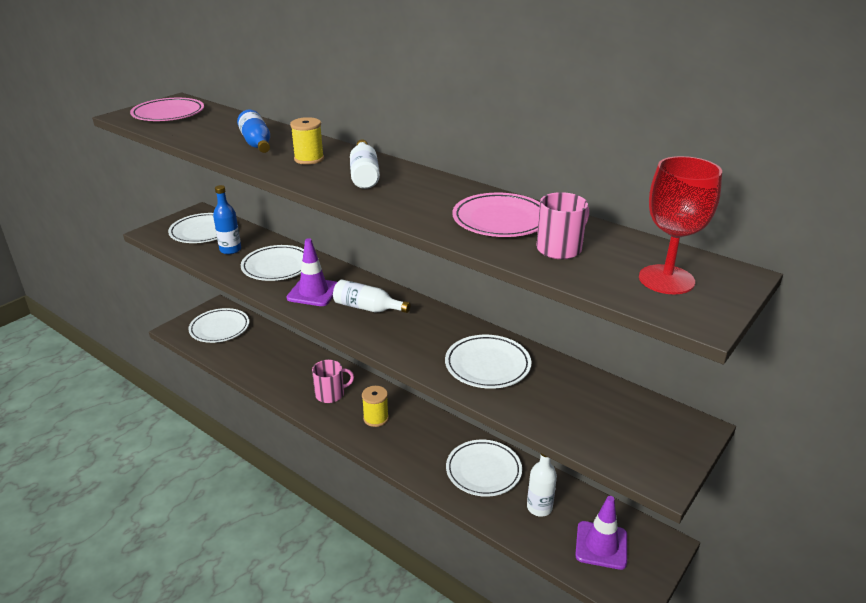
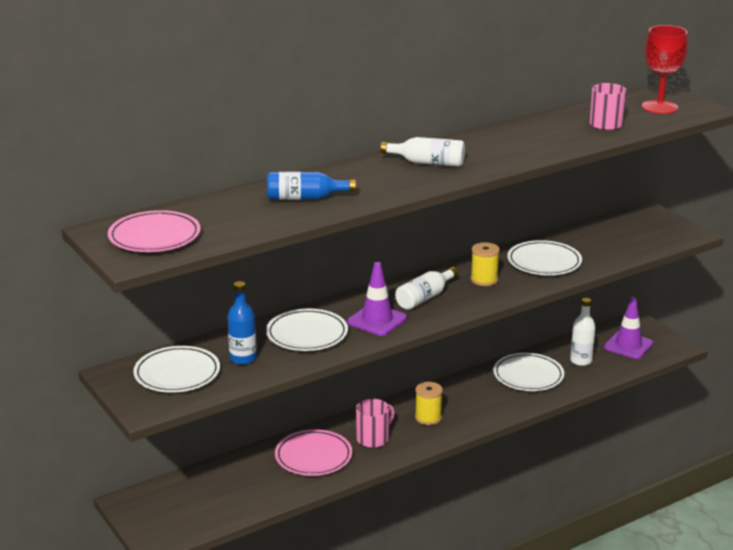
camera: 70 degrees left, 5 degrees down
(219, 328) = (184, 503): white plate -> none
(309, 159) = (370, 180): yellow spool -> yellow spool (484, 280)
(330, 394) = (373, 438): pink mug -> pink mug turned 45 degrees clockwise
(500, 220) = (550, 132): pink plate -> pink plate (313, 457)

